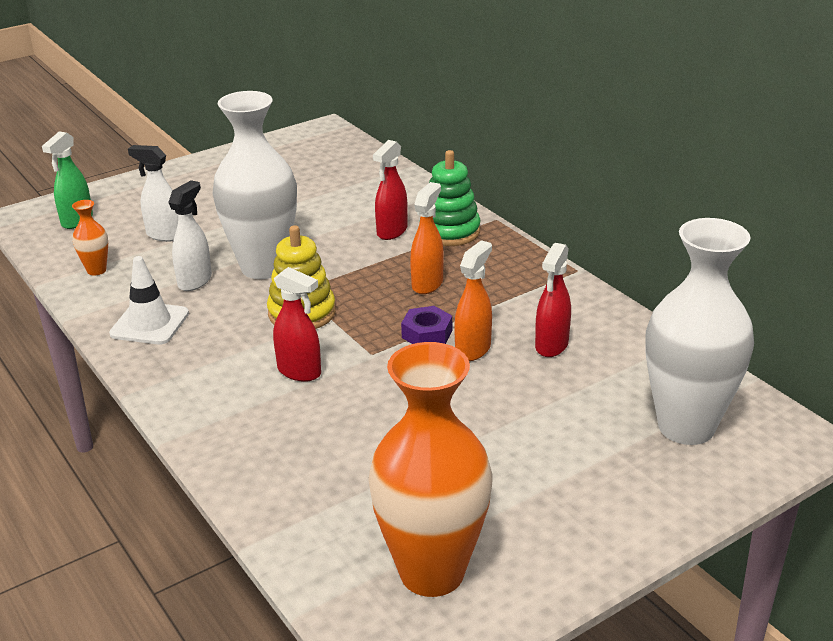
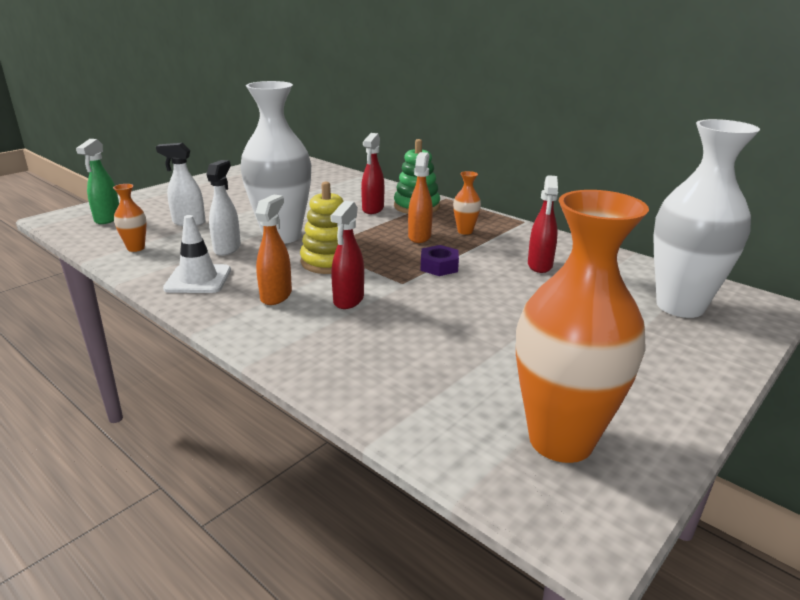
camera: 15 degrees left, 5 degrees down
(299, 372) = (348, 300): red spray bottle -> red spray bottle turned 90 degrees clockwise
(473, 349) = (482, 273): orange spray bottle -> orange spray bottle (276, 296)
(489, 280) = (465, 231): none -> orange vase

